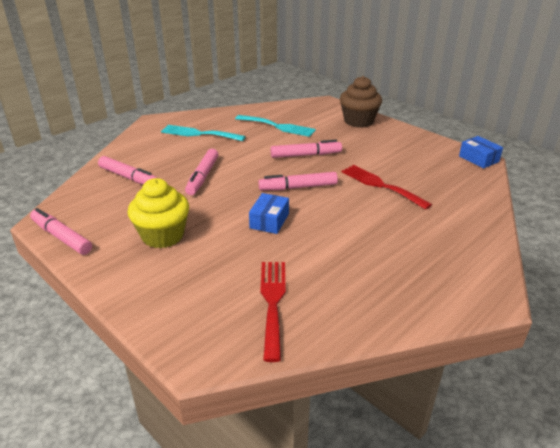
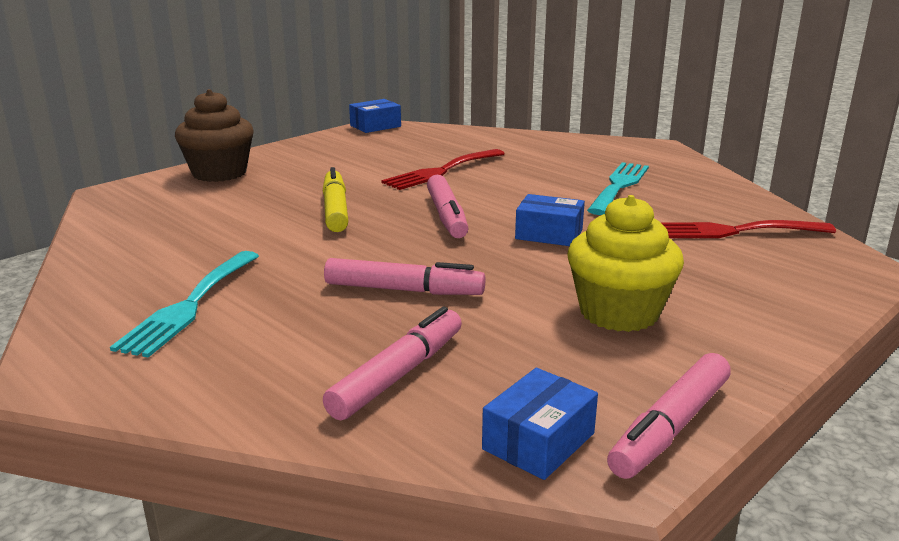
camera: 90 degrees left, 10 degrees down
(70, 206) = (539, 441): none -> blue box
(278, 126) = (202, 229): turquoise fork -> turquoise fork (619, 186)
(306, 155) = (335, 209): pink marker -> yellow marker

